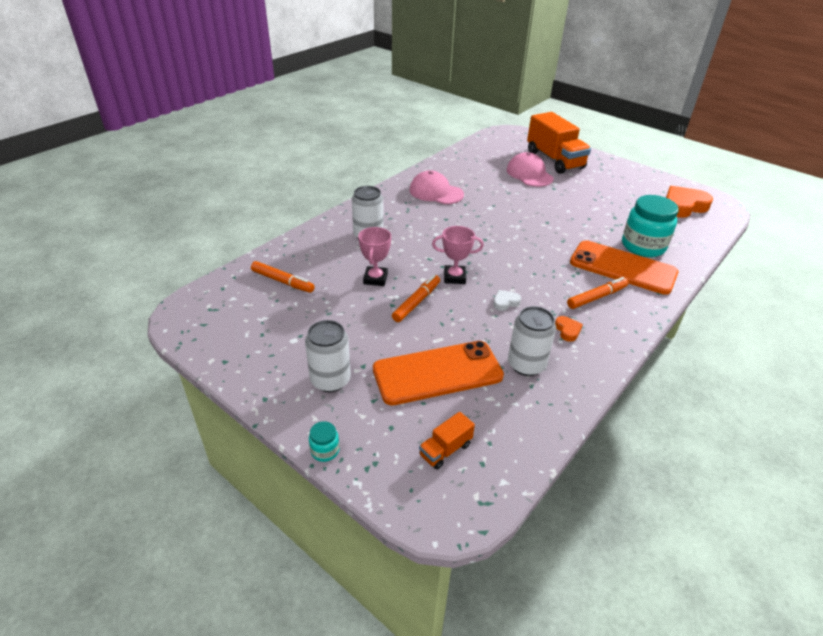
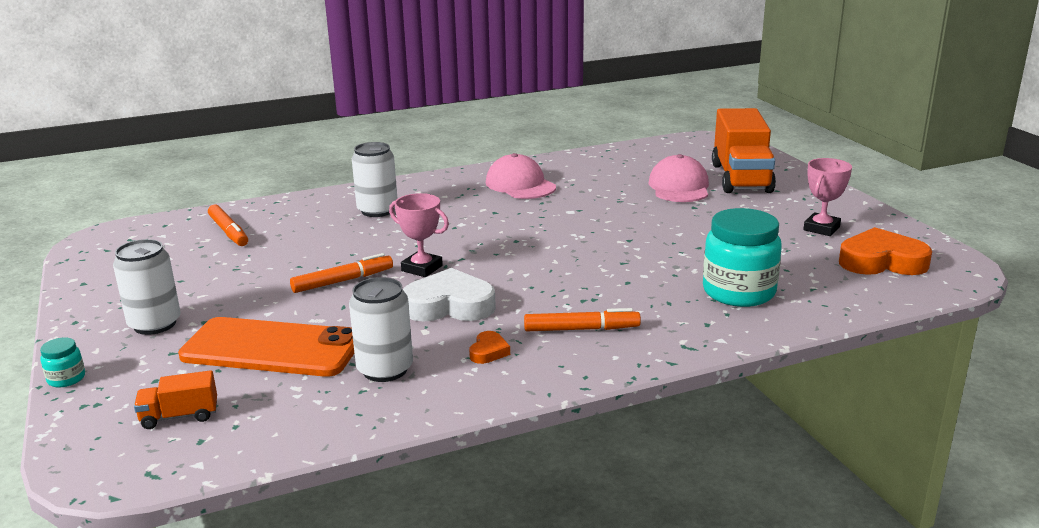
camera: 30 degrees right, 15 degrees down
(375, 279) = (328, 250): pink trophy -> pink trophy (821, 228)
(505, 302) = (449, 305): white heart -> white heart, size x2.16
(622, 268) = (669, 308): orange phone -> none

